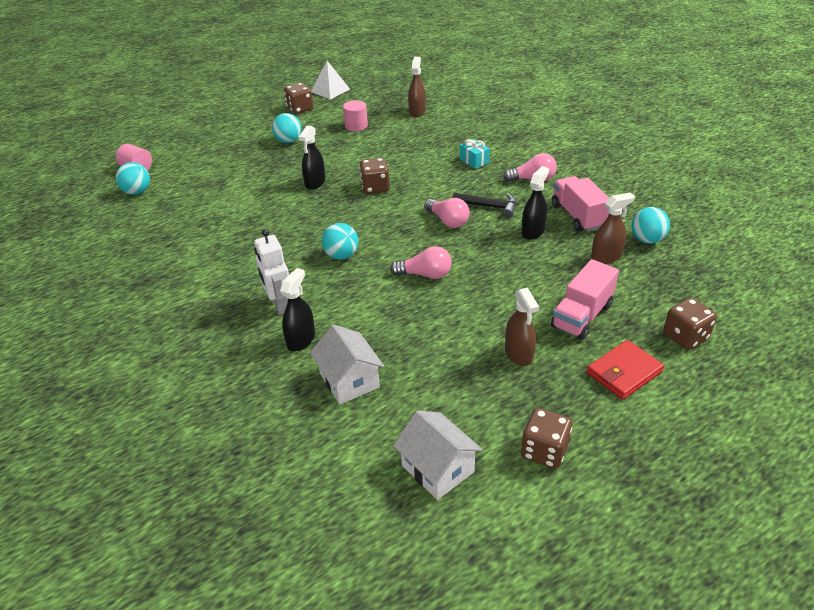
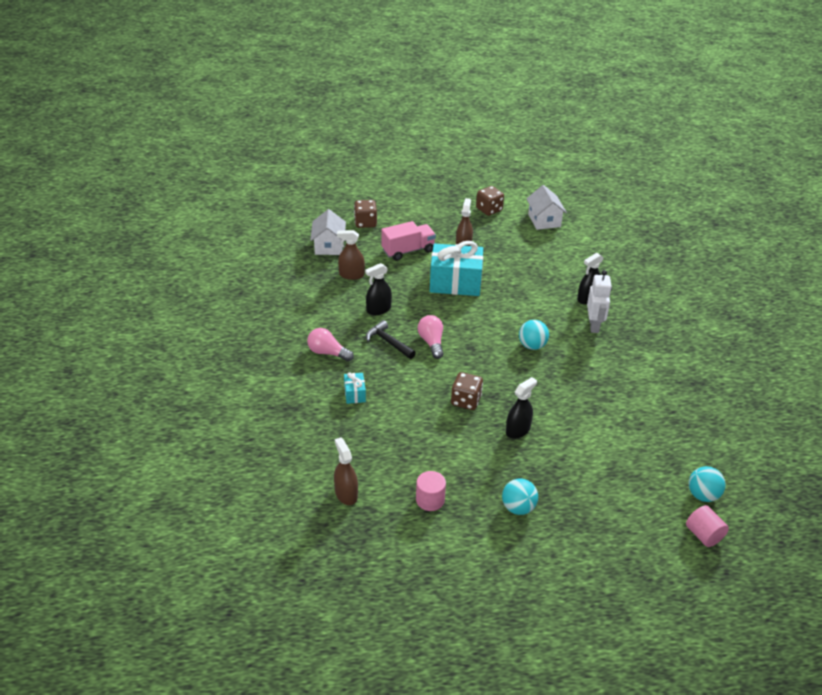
camera: 155 degrees left, 0 degrees up
(300, 109) = (478, 569): brown dice -> none
(330, 90) = (418, 596): white pyramid -> none
(349, 380) = (568, 268): white house -> white house (329, 246)
(417, 111) = (346, 494): brown spray bottle -> brown spray bottle turned 120 degrees clockwise
(425, 274) = (481, 309): pink light bulb -> none
(481, 295) = (455, 283): none -> turquoise gift
(578, 216) = (333, 308): pink truck -> none
(624, 372) = (417, 221): red wallet -> none
(647, 240) = (311, 275): turquoise ball -> none

